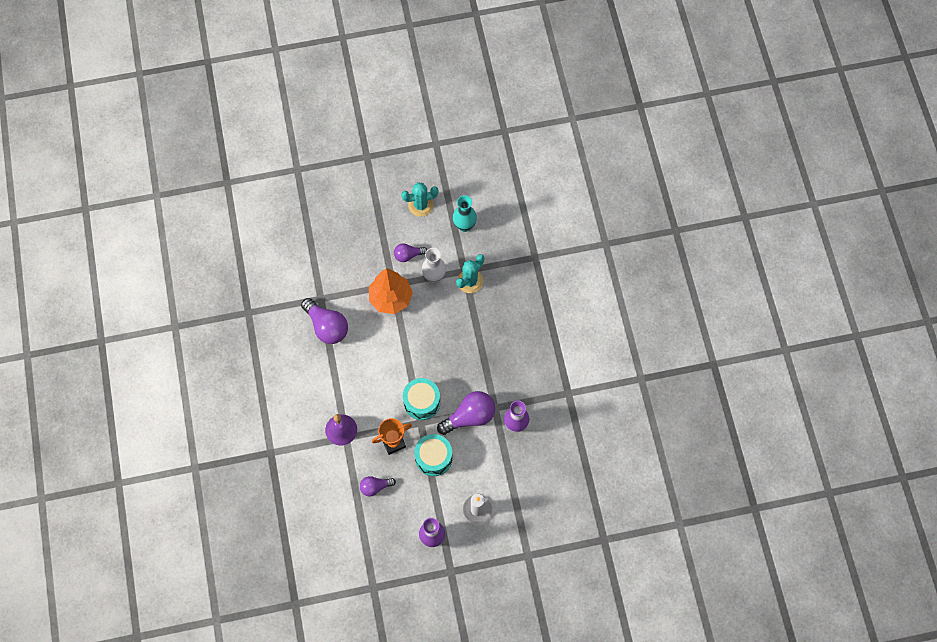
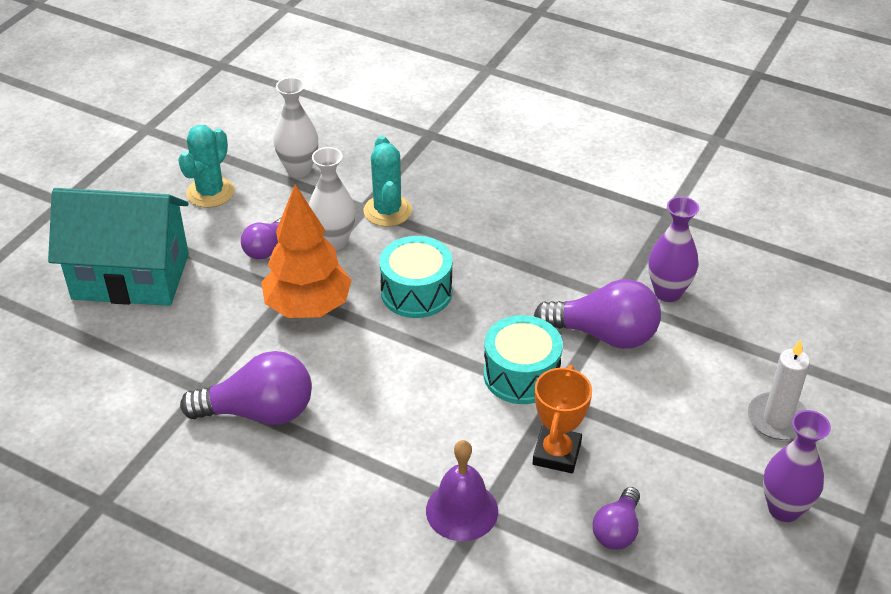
camera: 50 degrees left, 25 degrees down
(351, 221) = (131, 276): none -> turquoise house
(433, 458) = (634, 418): turquoise drum -> turquoise drum (416, 292)
(464, 225) = (299, 169): turquoise vase -> white vase
(469, 417) = (604, 334): purple light bulb -> purple light bulb turned 90 degrees clockwise

